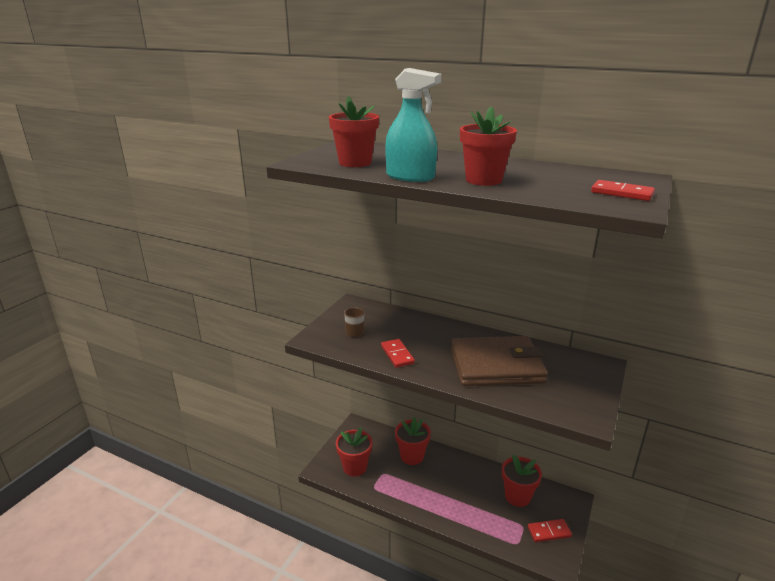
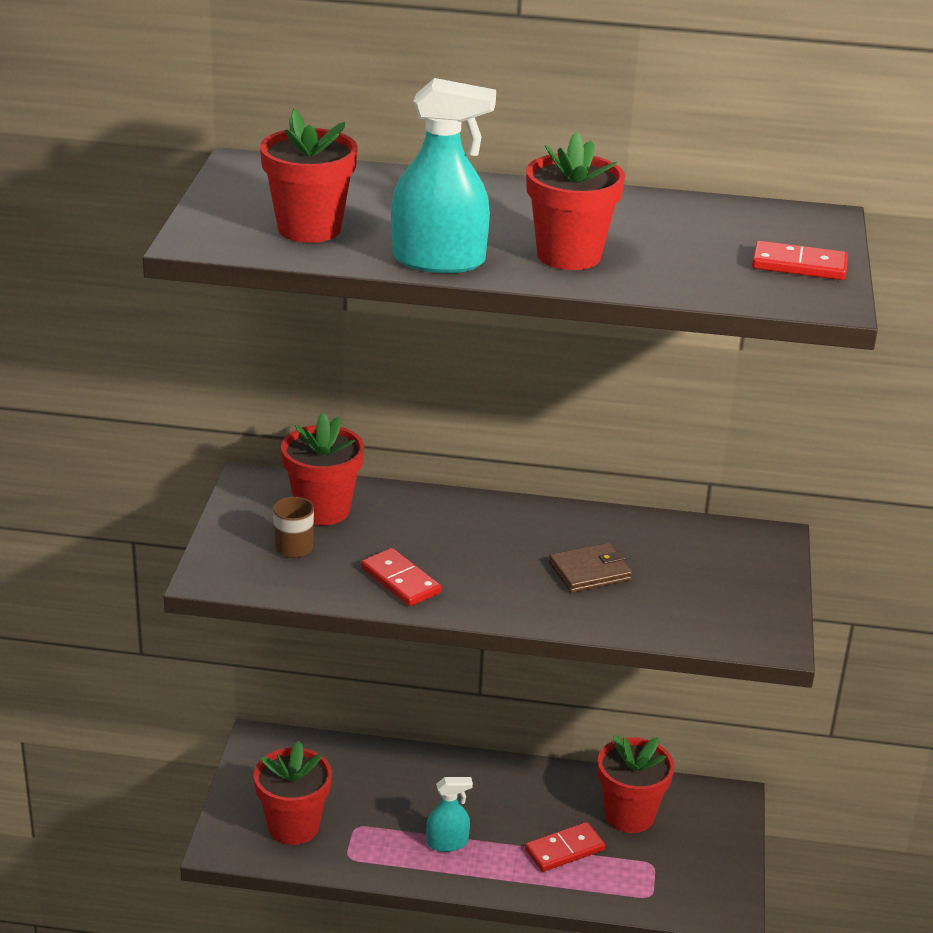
camera: 20 degrees left, 5 degrees up
(412, 456) = (402, 782): red flower pot -> red flower pot (322, 510)
(422, 491) = (447, 843): none -> turquoise spray bottle
(496, 365) = (589, 572): brown wallet -> brown wallet, size x0.44
(549, 532) = (701, 864): red domino -> red domino (564, 850)

